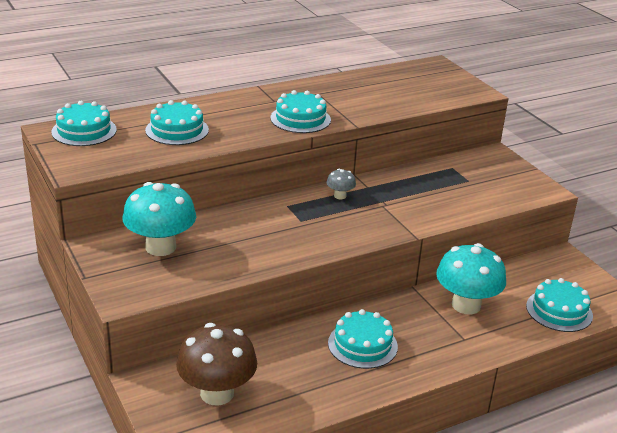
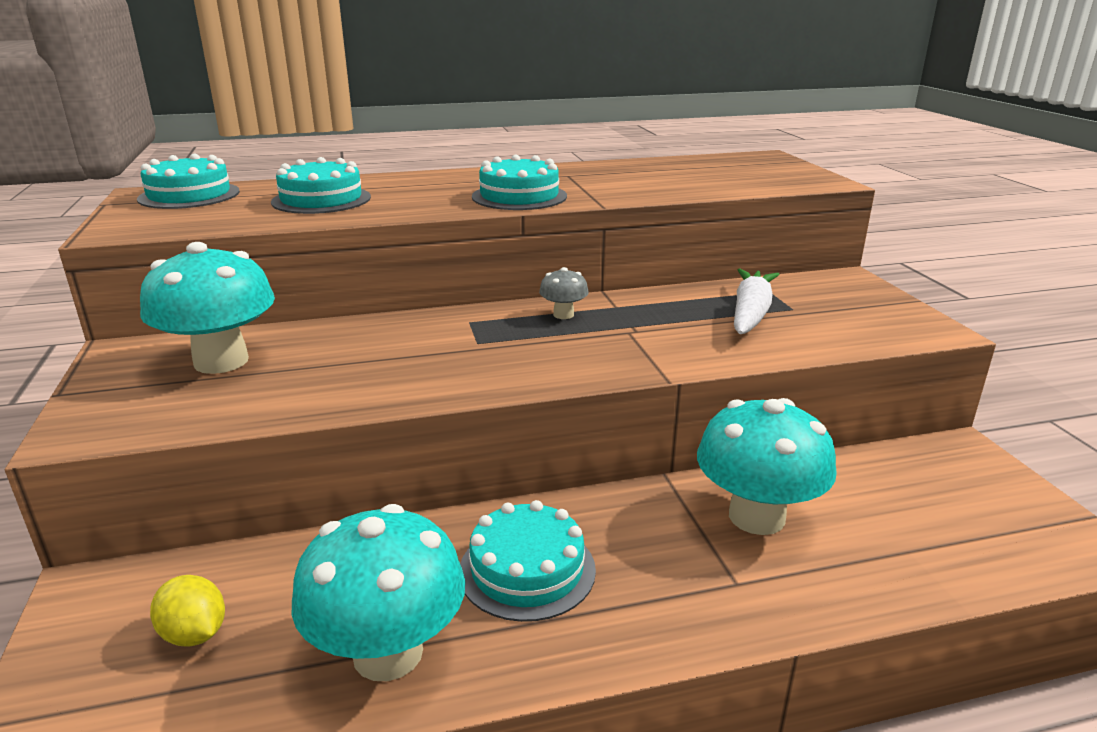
camera: 15 degrees right, 5 degrees down
(217, 393) = (195, 634): brown mushroom -> yellow lemon
(315, 389) = (388, 653): none -> turquoise mushroom
(446, 186) = (750, 313): none -> white carrot
(559, 311) = (949, 548): turquoise cake -> none

